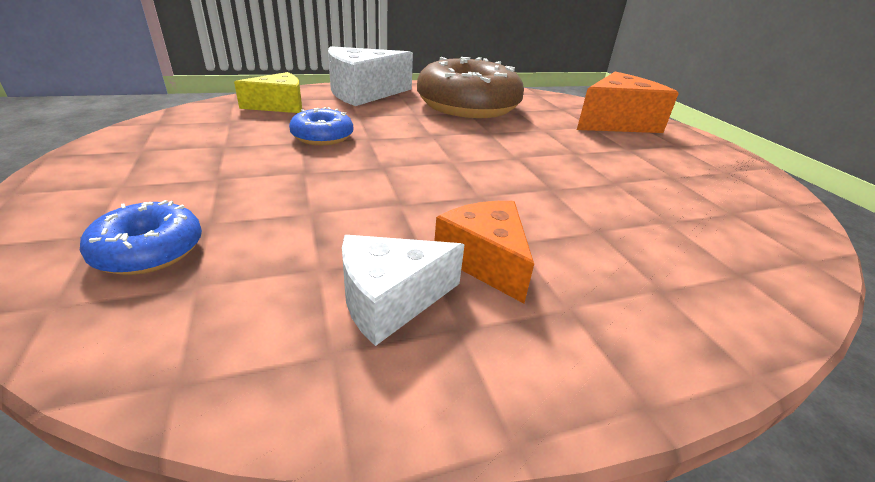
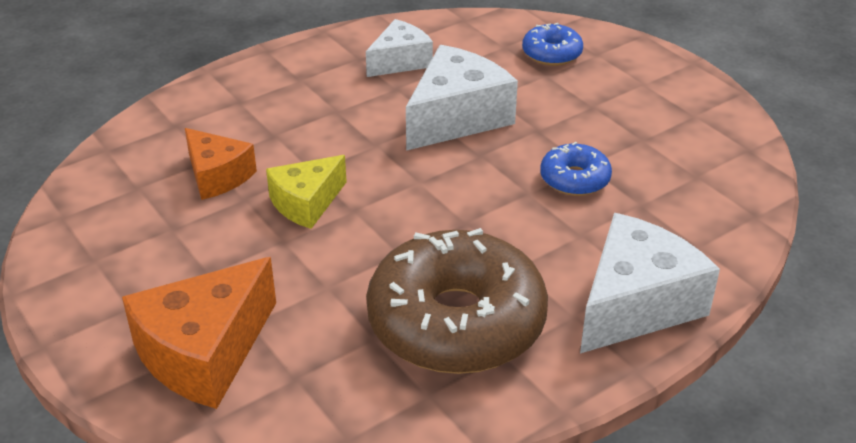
camera: 165 degrees right, 5 degrees up
(279, 106) = (691, 223): yellow cheese -> yellow cheese (306, 203)
(375, 200) = (457, 117): none -> white cheese
(485, 260) = (355, 93): orange cheese -> orange cheese (217, 176)

